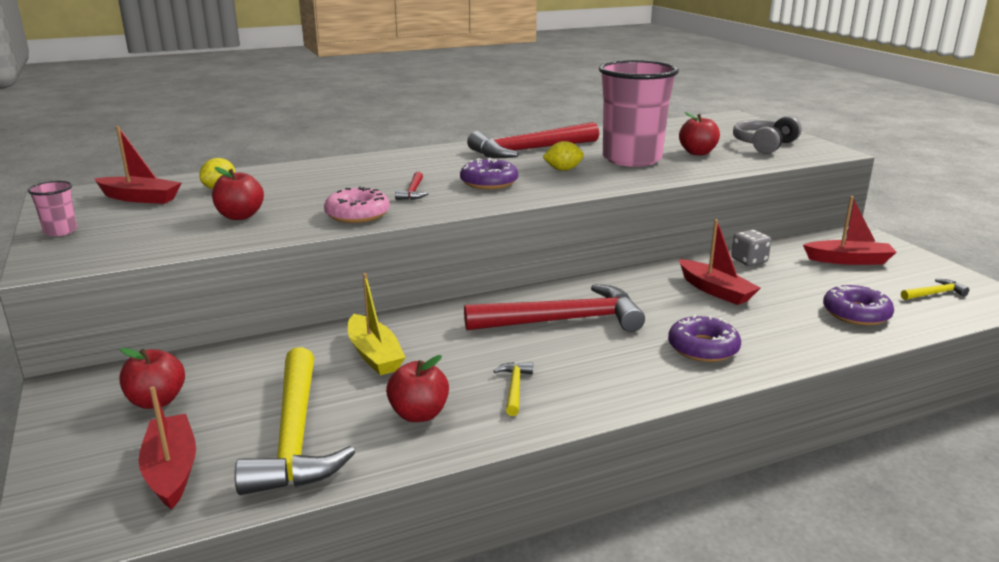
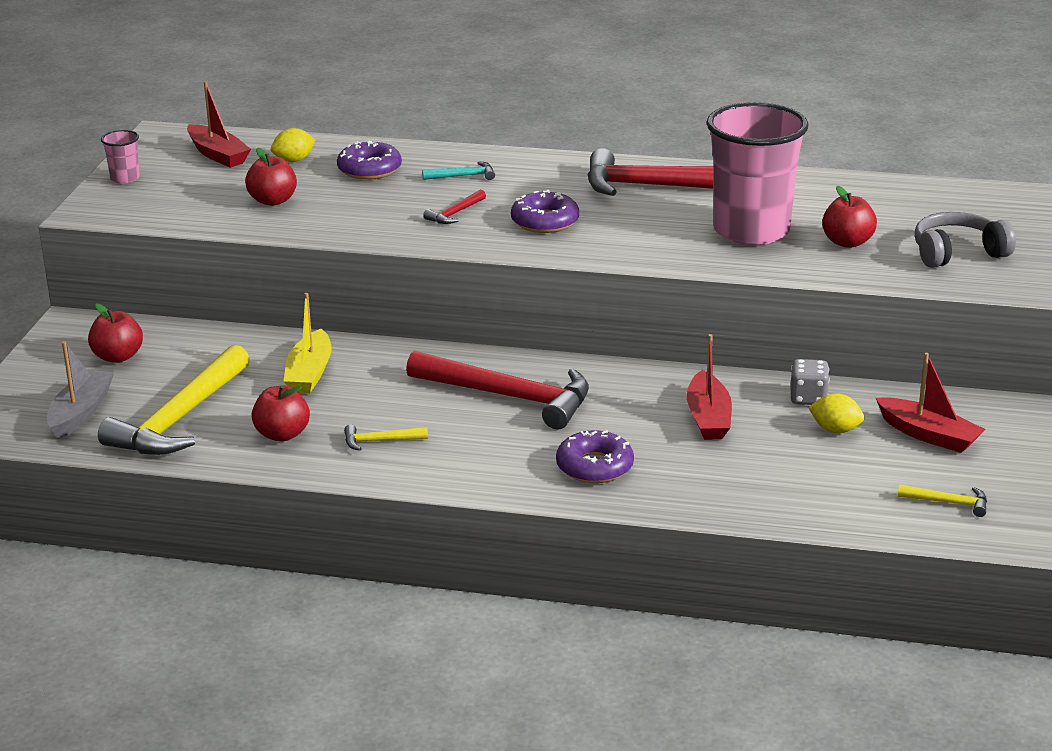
camera: 35 degrees right, 5 degrees up
(171, 470) = (81, 412): red boat -> grey boat
(357, 214) = (370, 227): pink donut -> none
(380, 171) = (463, 176): none -> turquoise hammer
(514, 388) = (380, 441): yellow hammer -> yellow hammer turned 135 degrees counterclockwise
(563, 170) = (648, 225): yellow lemon -> yellow lemon (835, 430)
(856, 313) = (812, 490): purple donut -> purple donut (369, 169)

